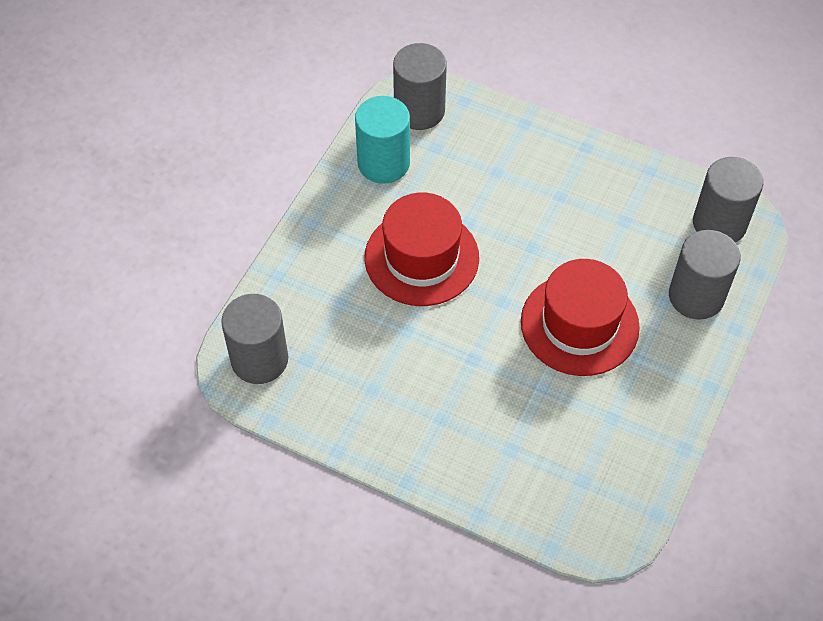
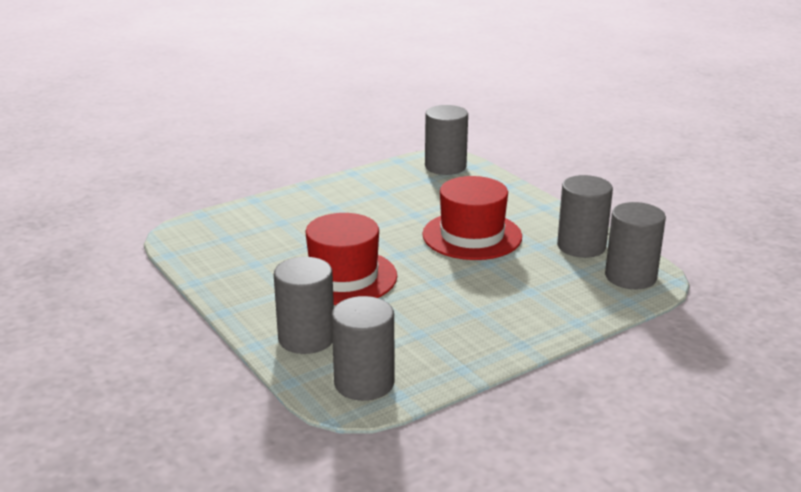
camera: 120 degrees right, 30 degrees down
(383, 163) = (581, 246): turquoise cylinder -> grey cylinder

